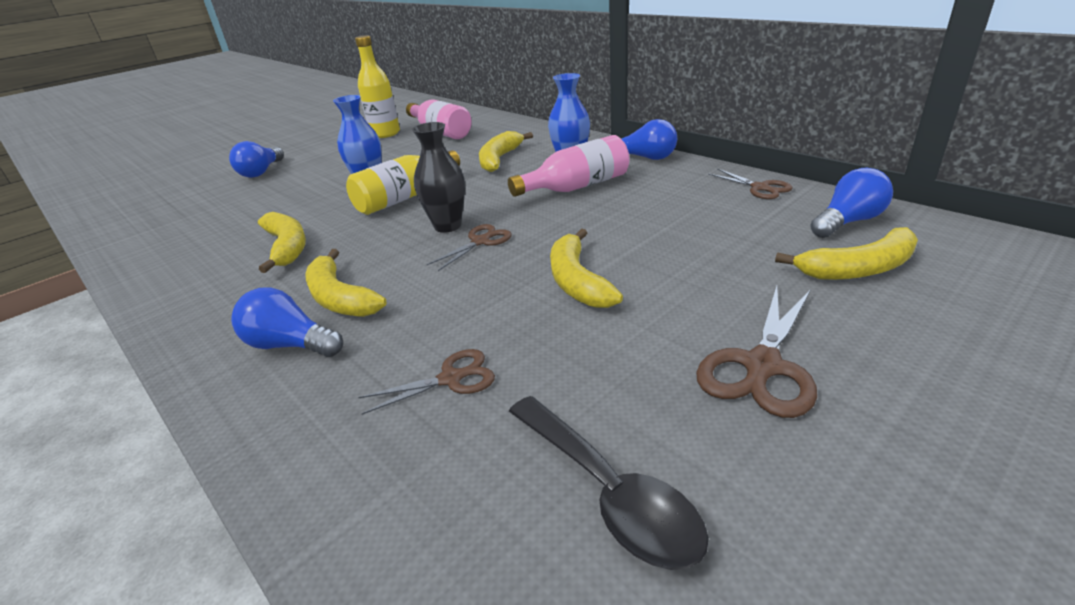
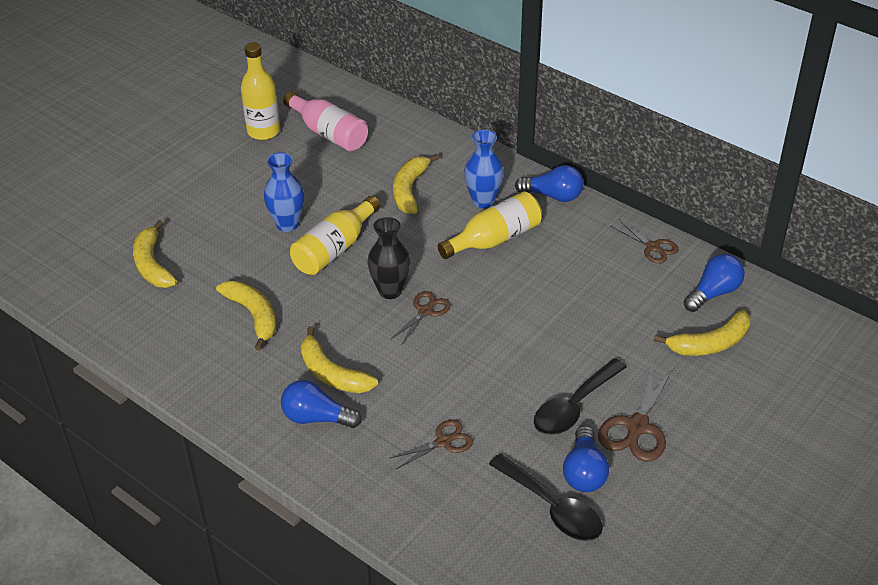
camera: 10 degrees left, 10 degrees up
(261, 172) = (154, 199): blue light bulb -> blue light bulb (584, 472)
(577, 187) = (494, 239): pink bottle -> yellow bottle
(577, 281) = (512, 356): yellow banana -> yellow banana (152, 265)
(659, 338) = (574, 407): none -> black spoon

